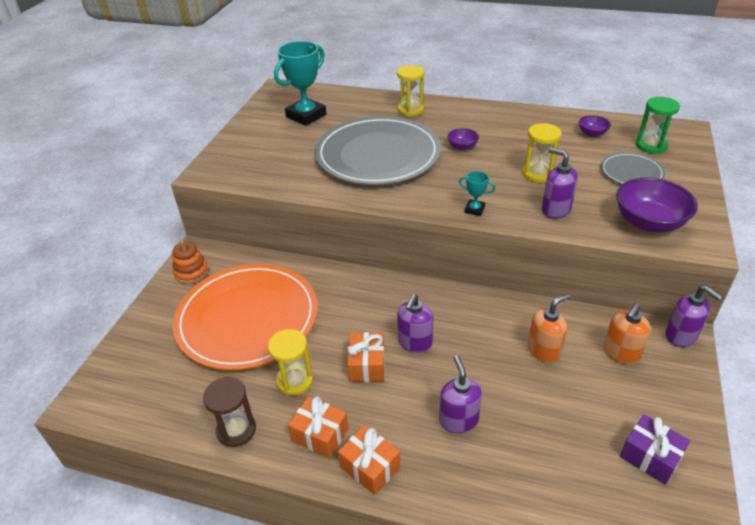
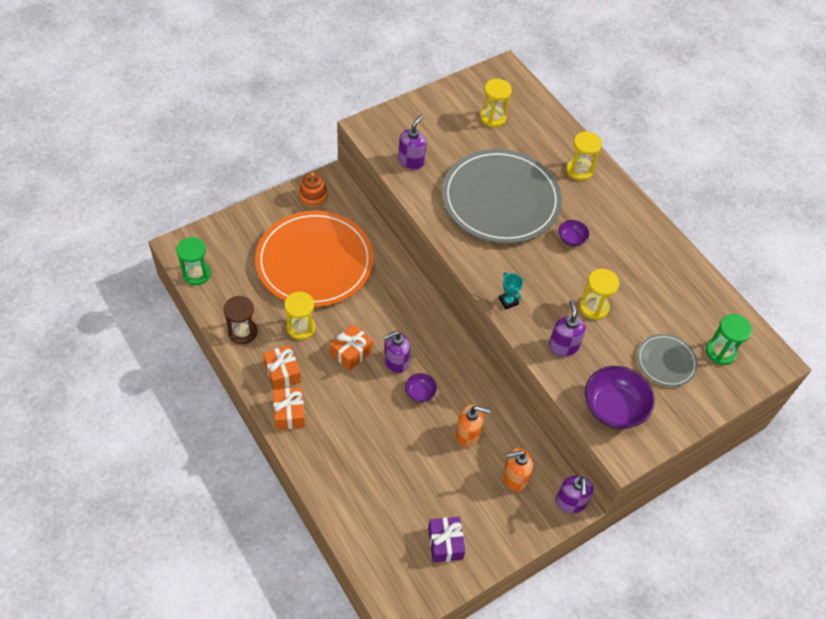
camera: 35 degrees right, 15 degrees up
(127, 414) = (197, 274): none -> green hourglass
(306, 116) = (493, 118): turquoise trophy -> yellow hourglass
(458, 420) = (365, 430): purple soap dispenser -> purple soap dispenser (411, 161)
(592, 133) = (691, 304): purple bowl -> purple bowl (420, 393)

